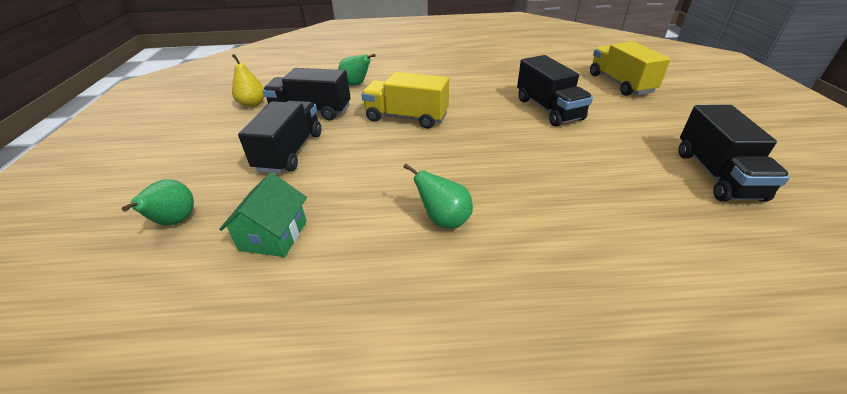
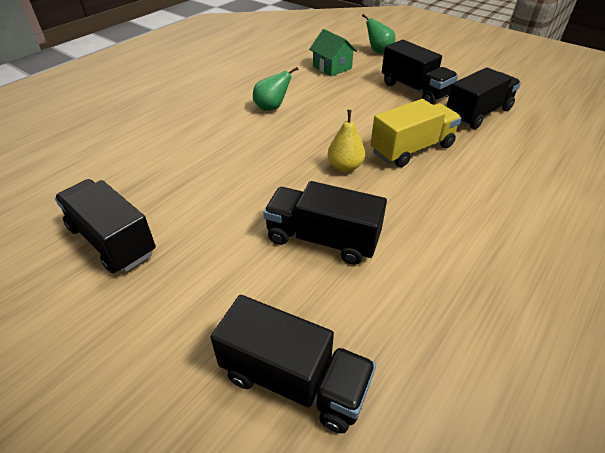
camera: 130 degrees right, 5 degrees up
(252, 104) = (522, 95): yellow pear -> yellow pear (345, 167)
(356, 84) = (526, 154): green pear -> none
(620, 83) = (294, 380): yellow truck -> black truck

